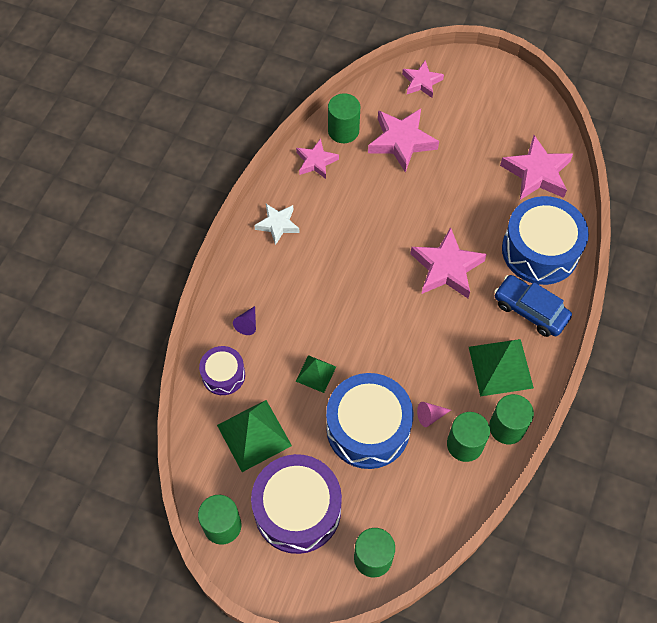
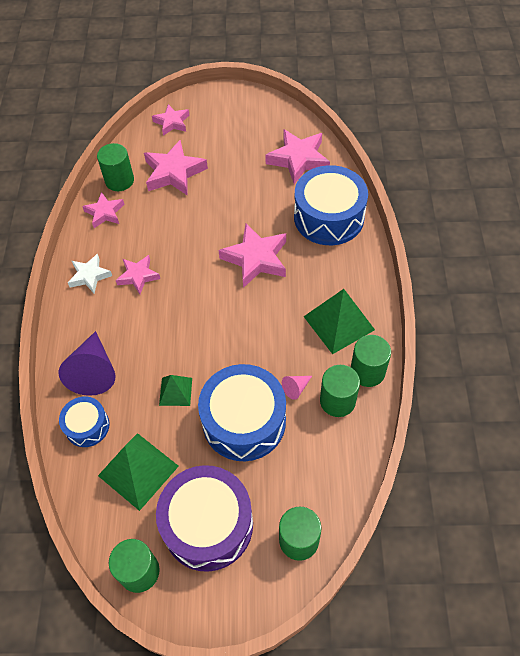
camera: 20 degrees left, 5 degrees down
(223, 375) = (87, 426): purple drum -> blue drum
(247, 324) = (93, 371): purple cone -> purple cone, size x2.20
(324, 242) = (138, 276): none -> pink star
(530, 310) = (342, 267): blue car -> none

